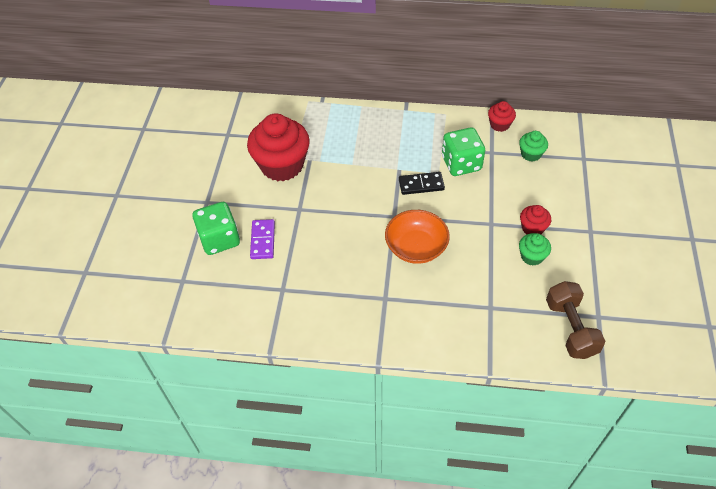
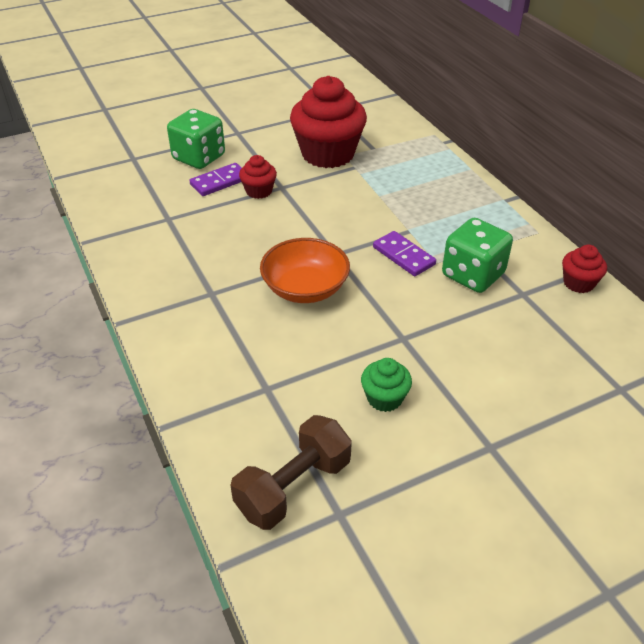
camera: 55 degrees right, 10 degrees down
(421, 185) = (403, 256): black domino -> purple domino
(531, 154) = (563, 331): green cupcake -> none
(532, 228) = (434, 381): red cupcake -> red cupcake (259, 191)

